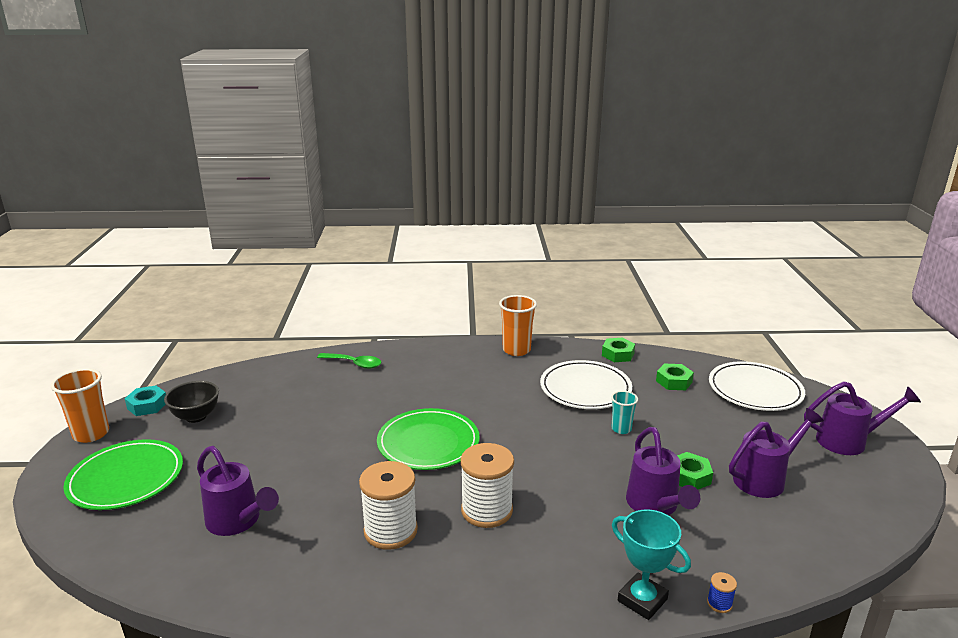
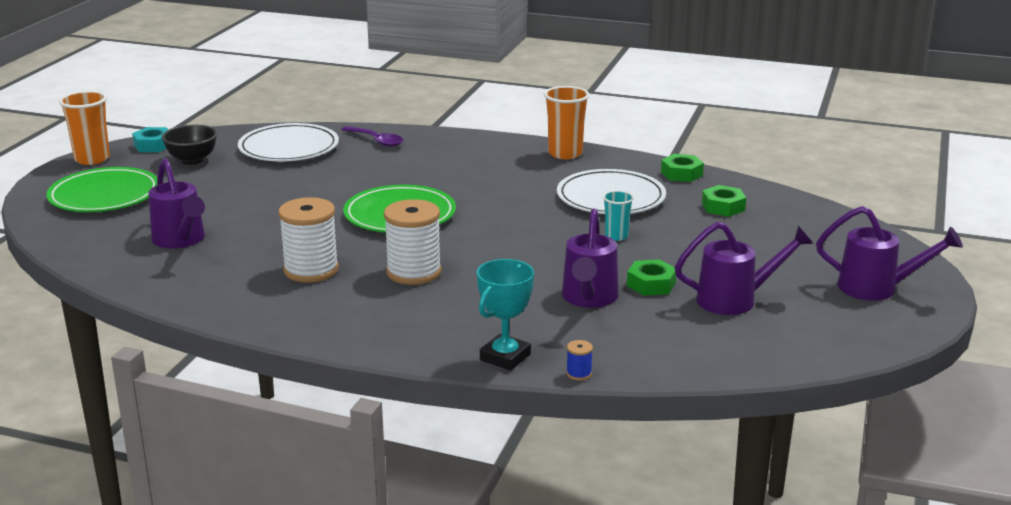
camera: 20 degrees right, 0 degrees up
(354, 364) = (376, 141): green spoon -> purple spoon
(642, 600) = (505, 357): turquoise trophy -> turquoise trophy turned 60 degrees clockwise
(755, 390) = (815, 229): white plate -> white plate (289, 148)

